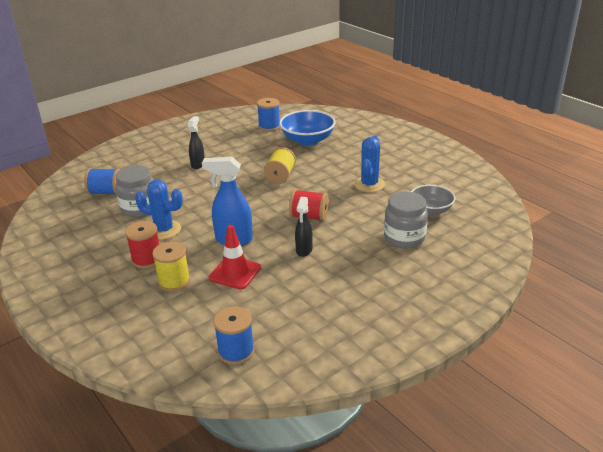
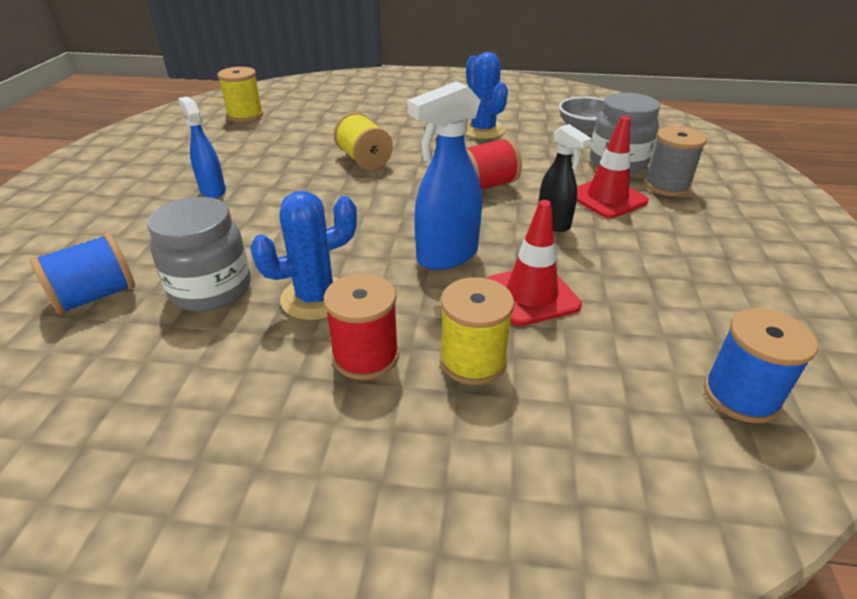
camera: 45 degrees left, 5 degrees up
(198, 164) = (212, 191): black spray bottle -> blue spray bottle
(269, 126) = (245, 115): blue spool -> yellow spool
(307, 140) = (326, 114): blue bowl -> none
(355, 252) = (607, 198): none -> red traffic cone
(402, 263) = (667, 186): none -> grey spool

